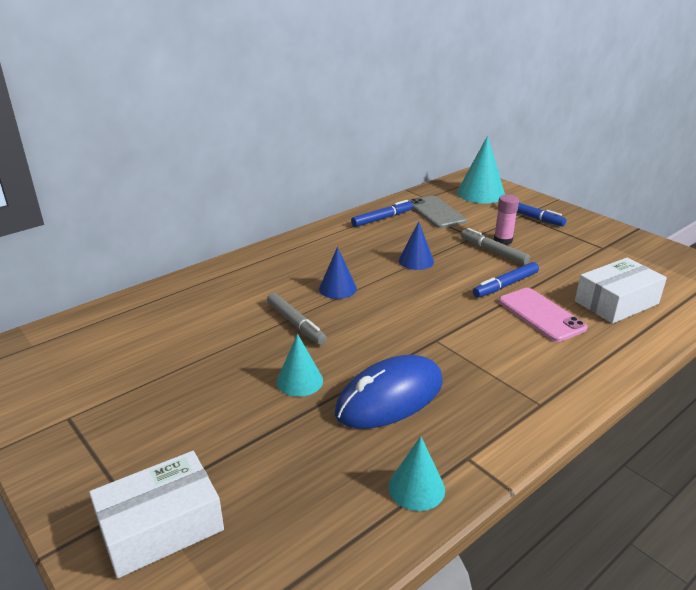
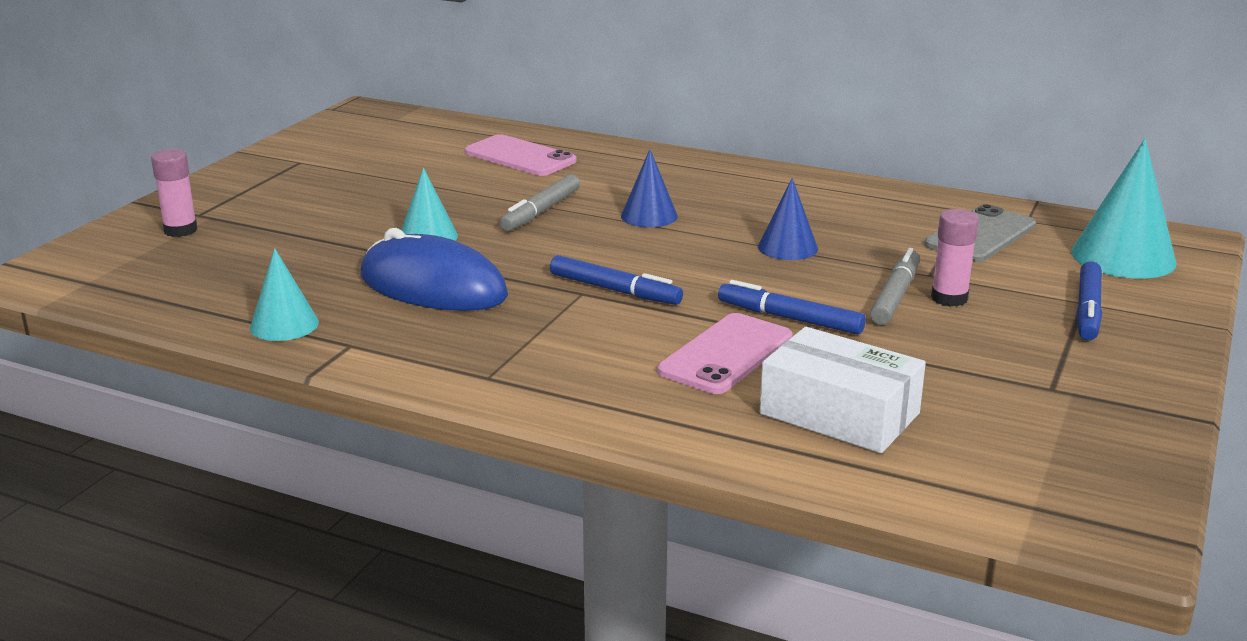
camera: 65 degrees right, 5 degrees down
(161, 527) = (180, 230): white box -> pink glue stick
(187, 308) = (520, 157): none -> pink phone
(382, 218) = (896, 204): blue marker -> blue marker (615, 290)

